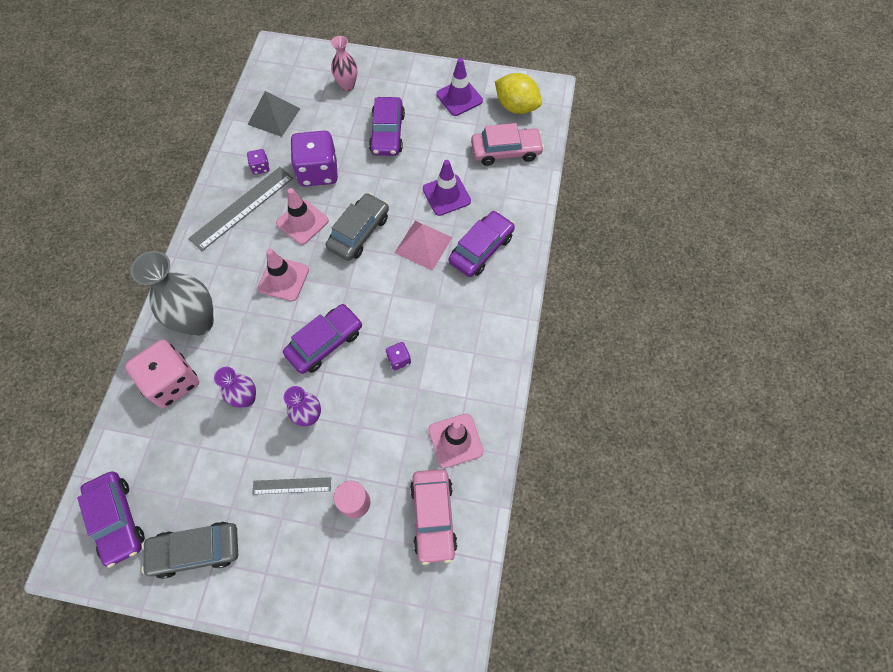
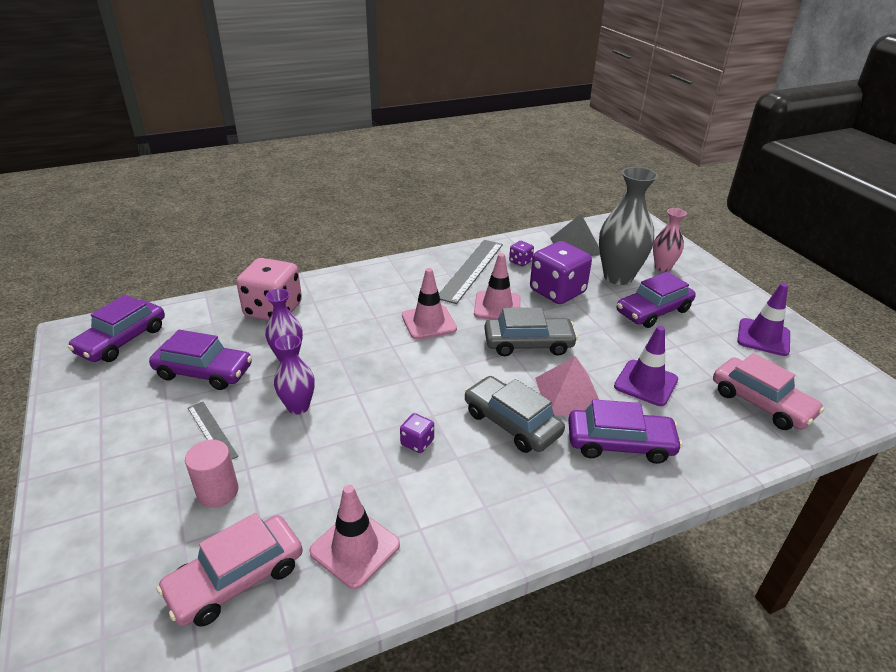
camera: 55 degrees right, 30 degrees down
(196, 550) = (109, 399): grey car -> grey car (511, 423)
(198, 322) = (341, 297): grey vase -> grey vase (618, 277)
(242, 208) = (471, 270): grey ruler -> grey ruler turned 75 degrees counterclockwise
(325, 342) = (388, 379): purple car -> purple car (204, 372)
(516, 107) = (824, 384): yellow lemon -> none

